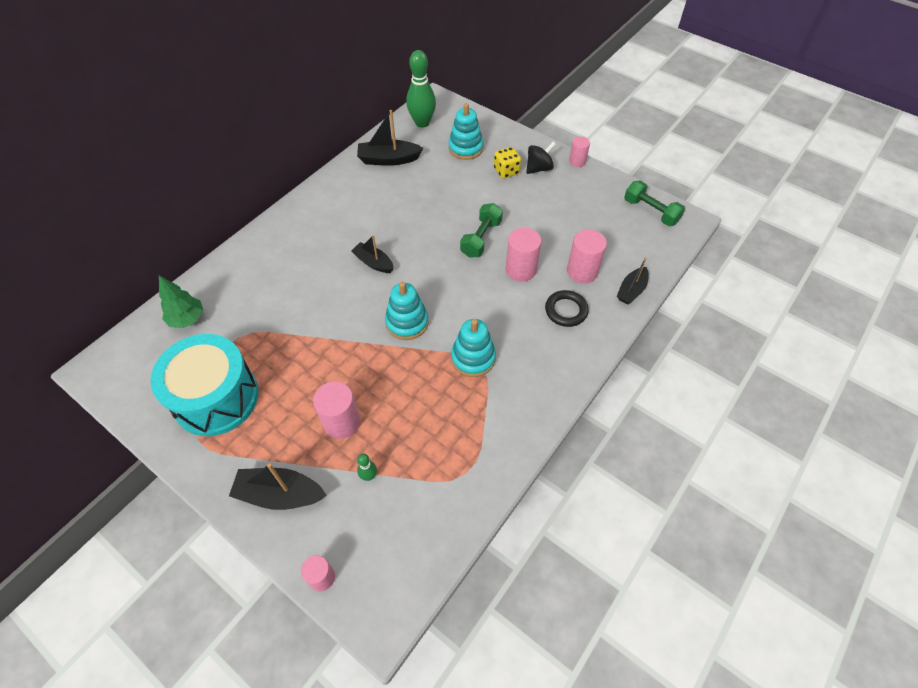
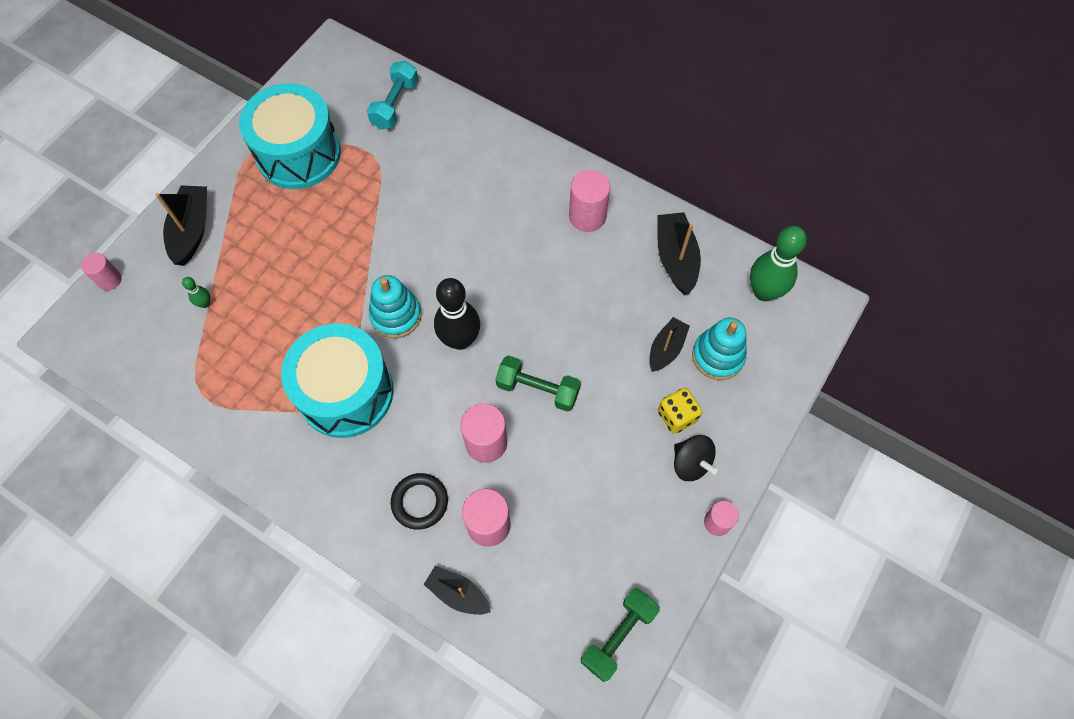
camera: 85 degrees right, 10 degrees up
(187, 319) = (395, 104): green tree -> turquoise dumbbell
(342, 422) = (266, 269): pink cylinder -> pink cylinder (587, 216)
(373, 262) = (486, 267): black boat -> black boat (666, 349)
(435, 281) = (460, 339): none -> black bowling pin
(473, 358) = (346, 392): turquoise stacking toy -> turquoise drum

